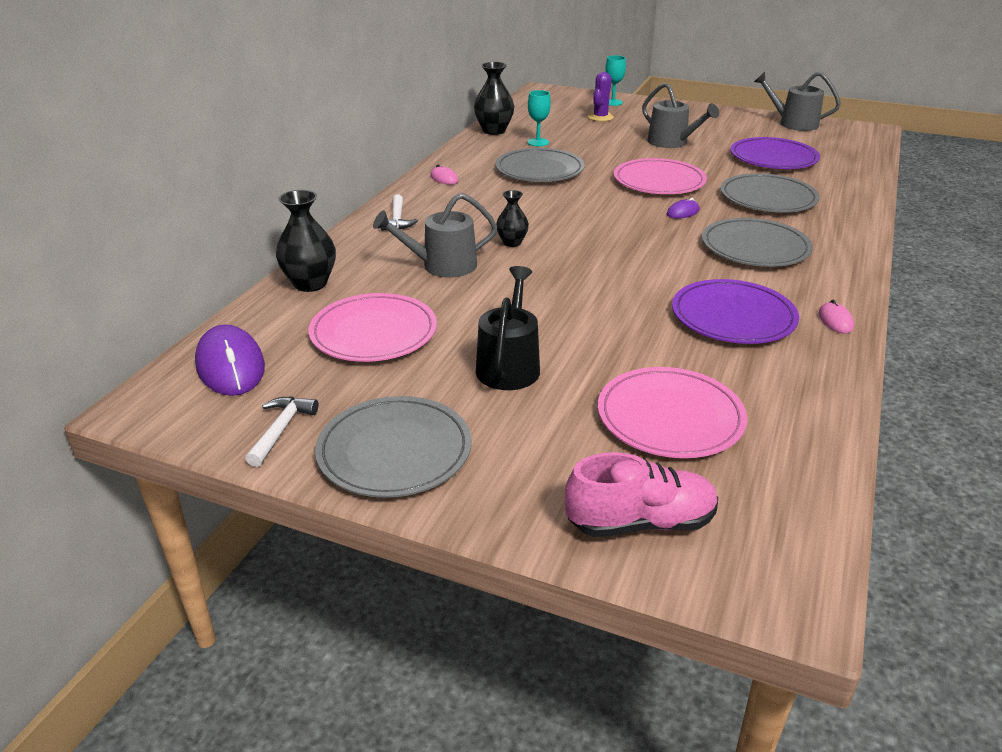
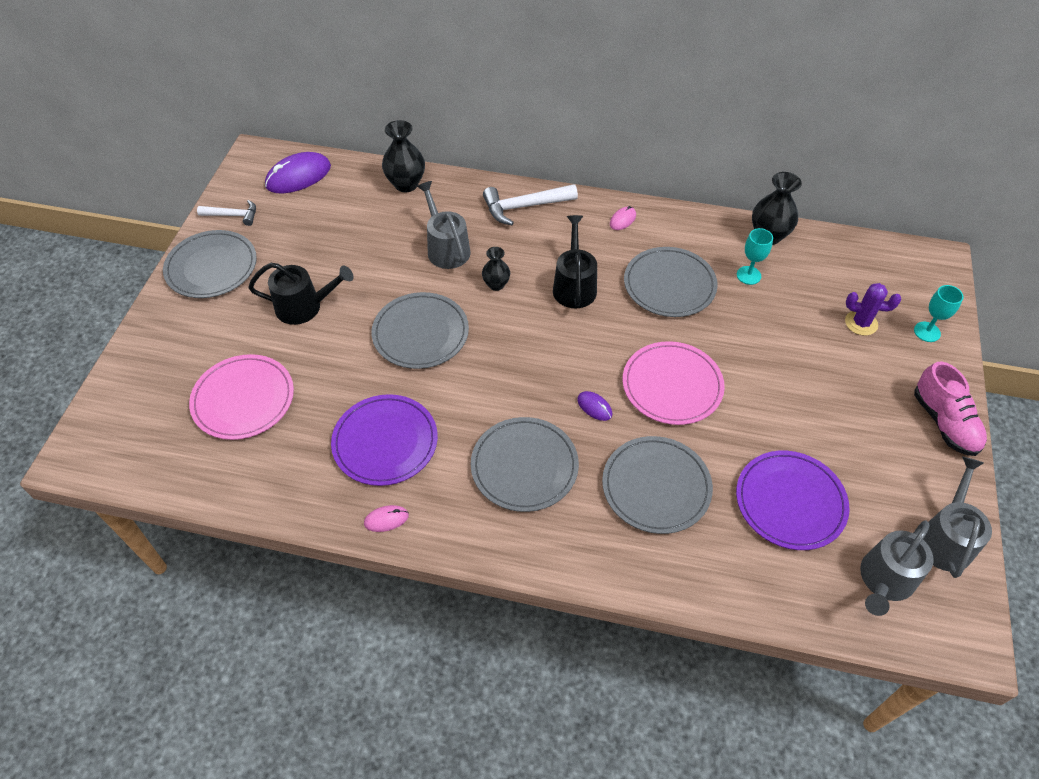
camera: 80 degrees right, 20 degrees up
(373, 332) = (342, 231): pink plate -> none
(397, 220) = (524, 207): white hammer -> white hammer, size x1.60
(527, 207) = (574, 286): none -> black watering can
(574, 288) = (420, 333): none -> grey plate
(640, 522) = (141, 386): pink shoe -> pink shoe (944, 422)
(671, 142) = (801, 396): grey watering can -> grey watering can (884, 580)

